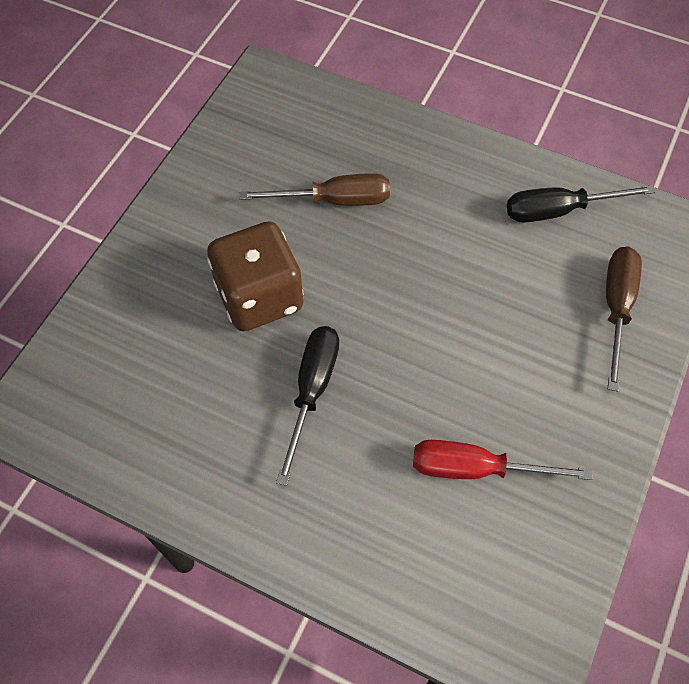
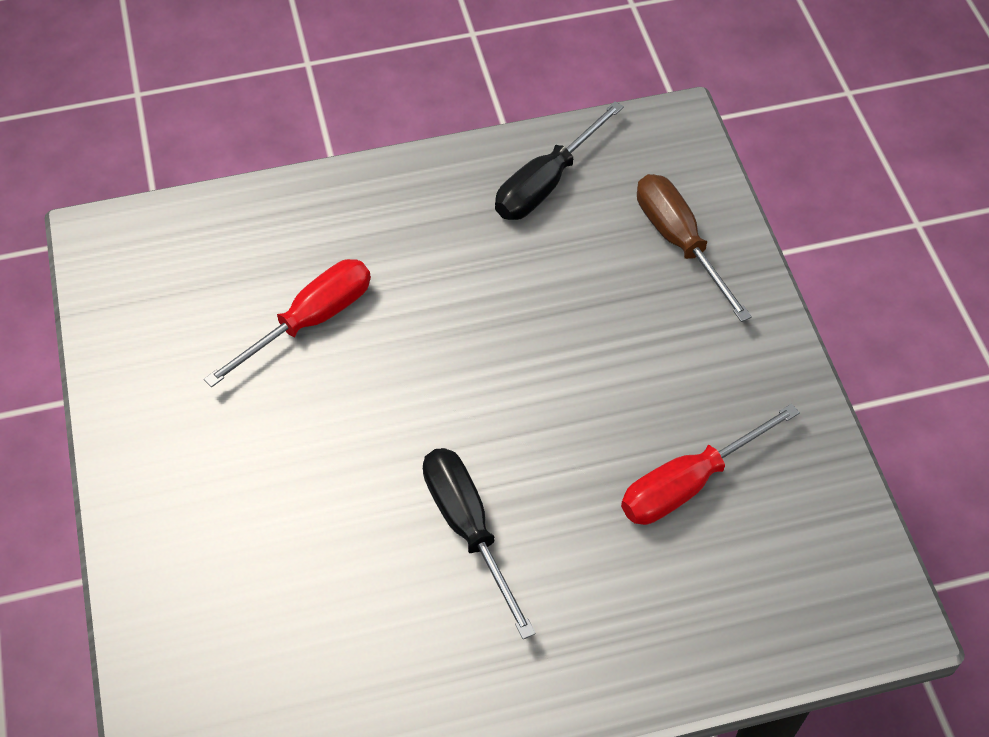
camera: 40 degrees left, 5 degrees down
(259, 297) = (324, 475): brown dice -> none
(334, 200) = (310, 321): brown screwdriver -> red screwdriver

